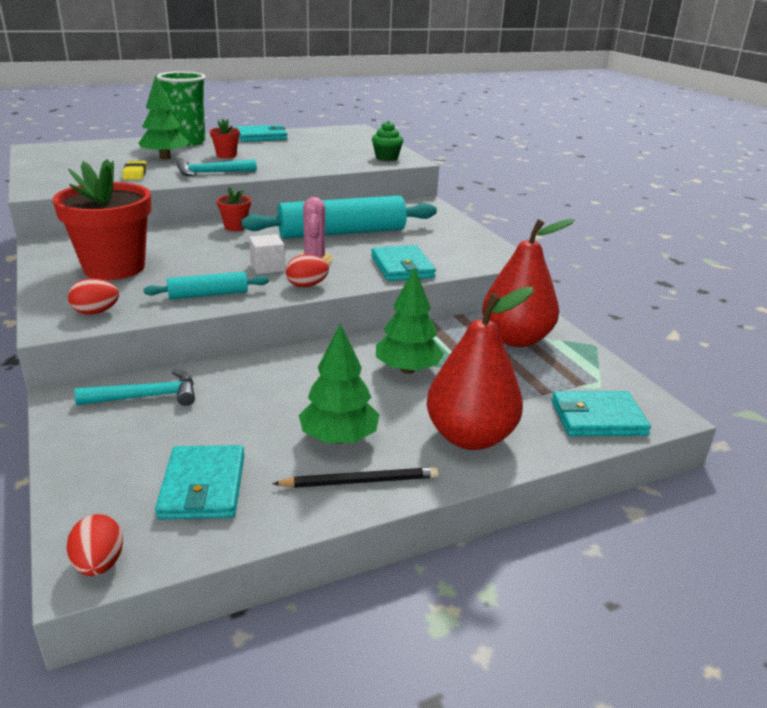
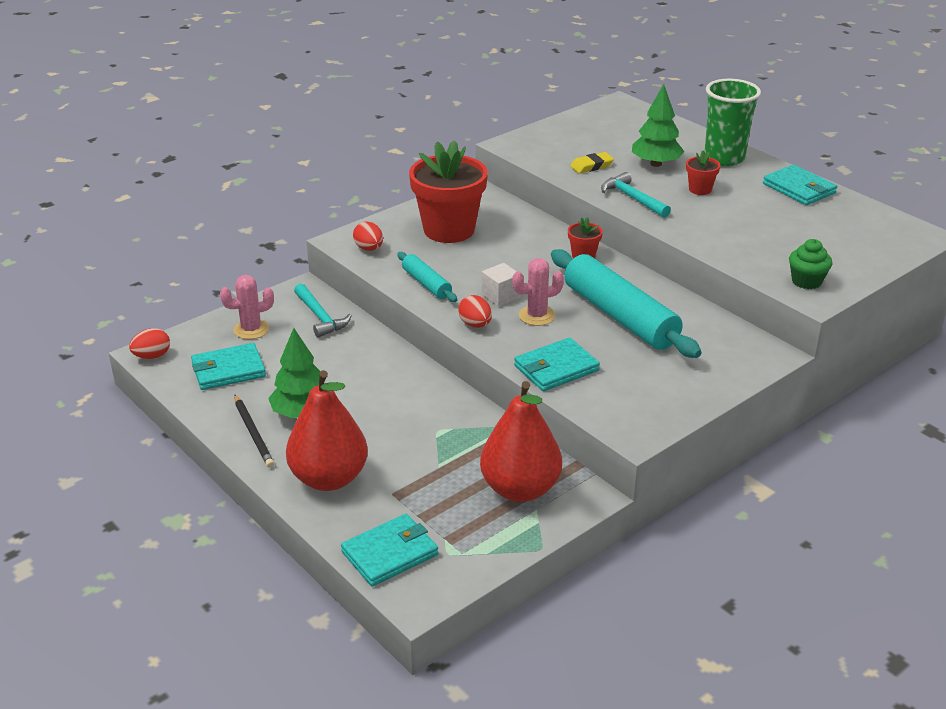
camera: 75 degrees right, 5 degrees up
(121, 454) = (251, 329): none -> pink cactus
(407, 369) = (421, 429): green tree -> none
(597, 418) = (390, 553): turquoise wallet -> turquoise wallet turned 75 degrees clockwise

